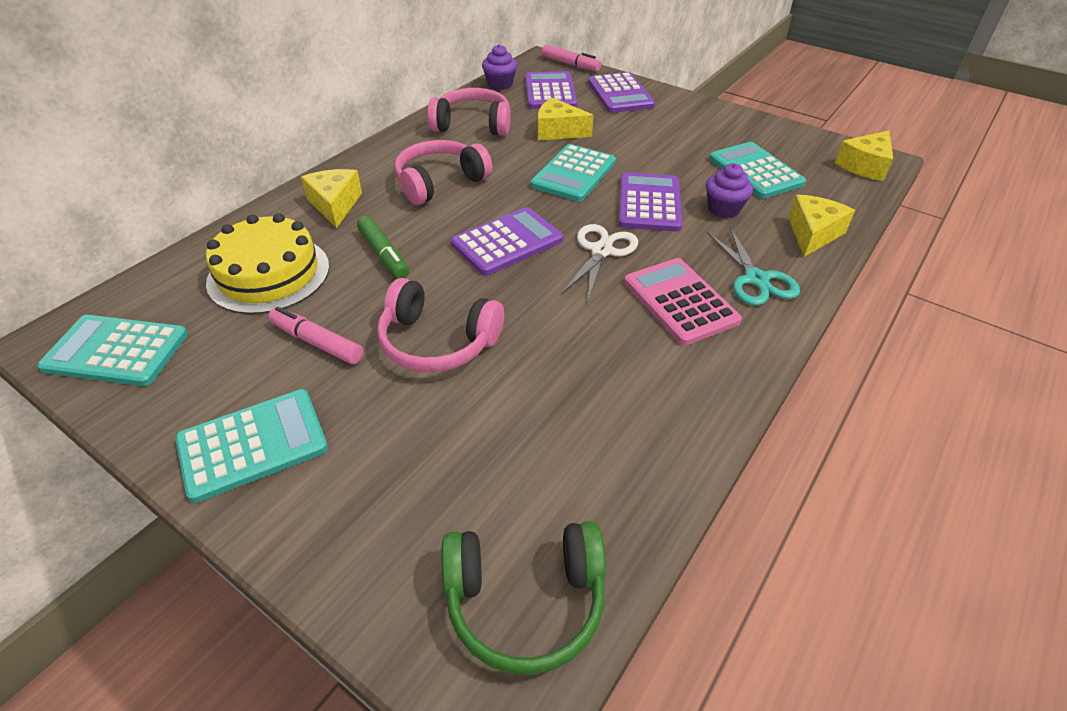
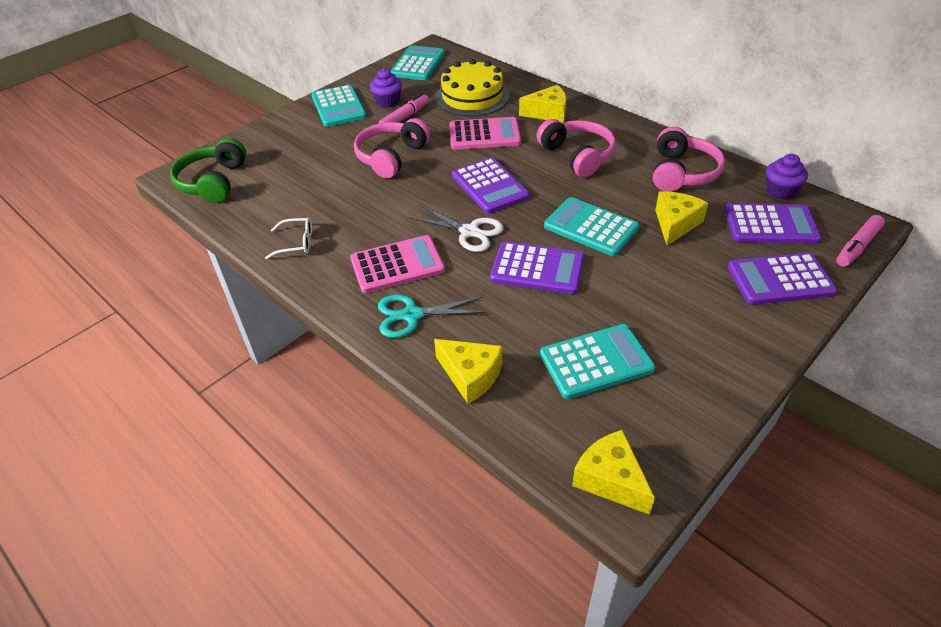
camera: 100 degrees right, 0 degrees up
(383, 254) = (484, 135): green marker -> pink calculator
(671, 411) = (296, 243): none -> white glasses
(723, 209) = (523, 318): purple cupcake -> purple cupcake (388, 102)

